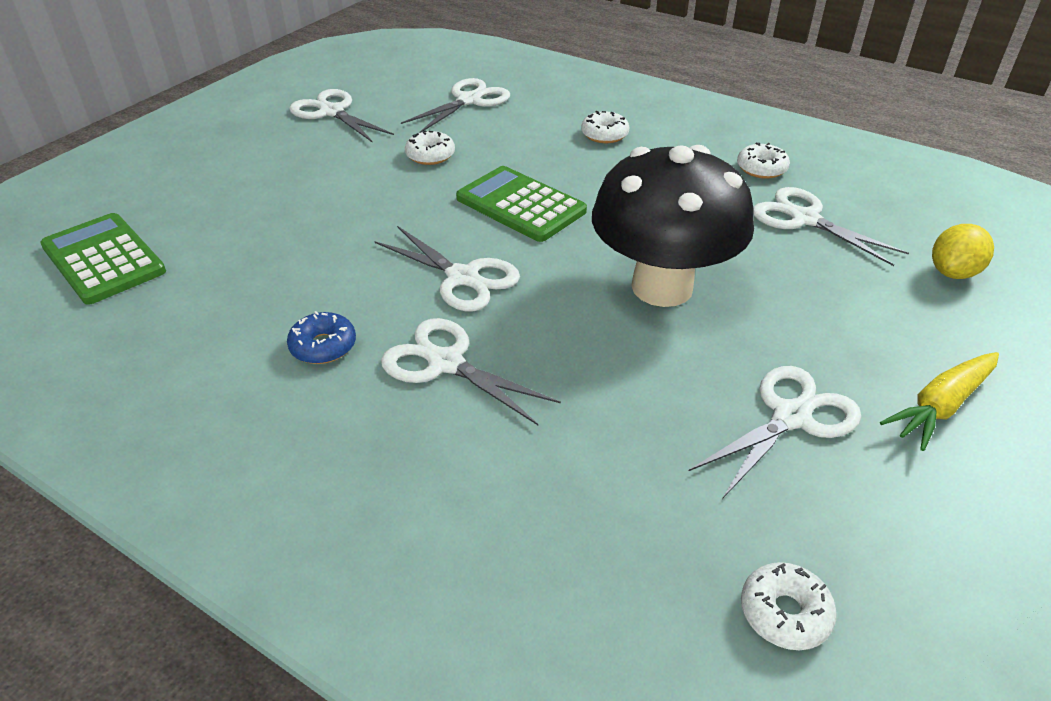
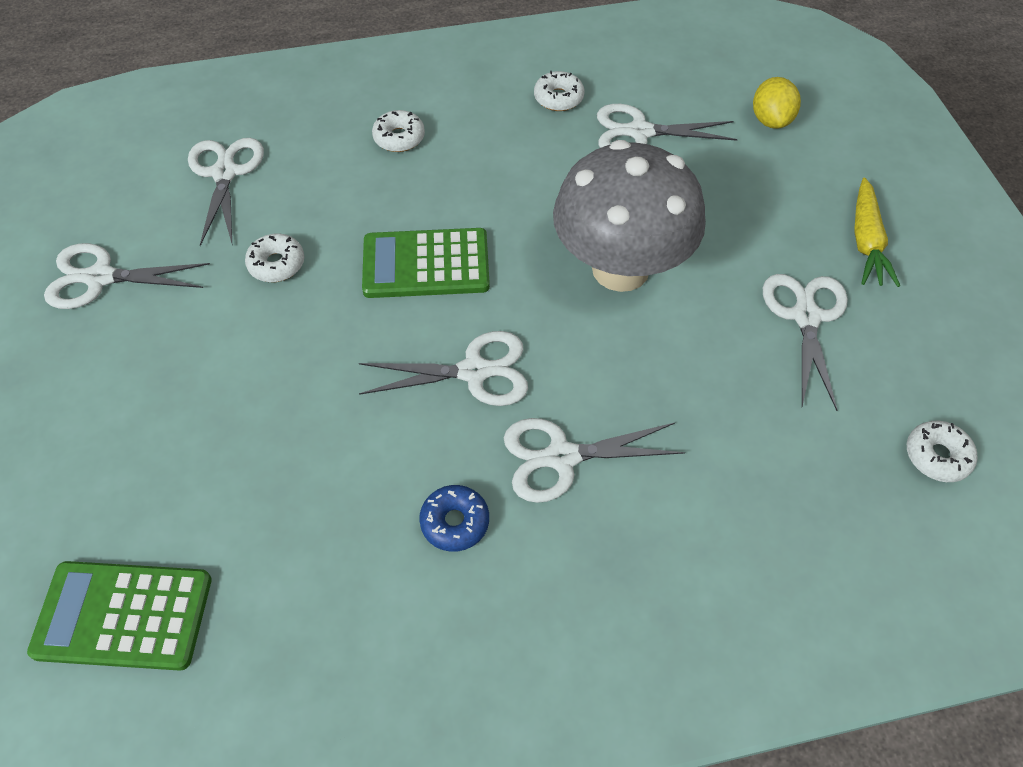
camera: 45 degrees left, 15 degrees up
(662, 287) = (620, 269): black mushroom -> grey mushroom

